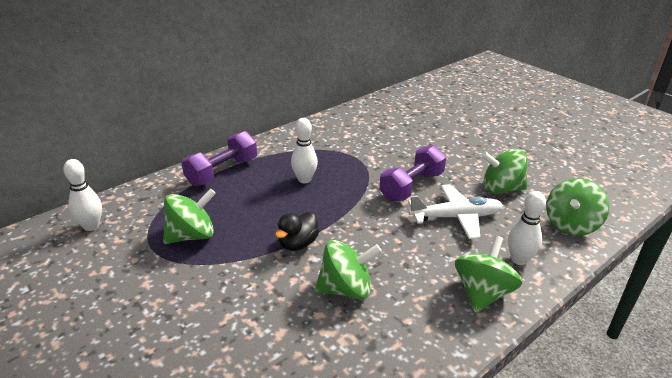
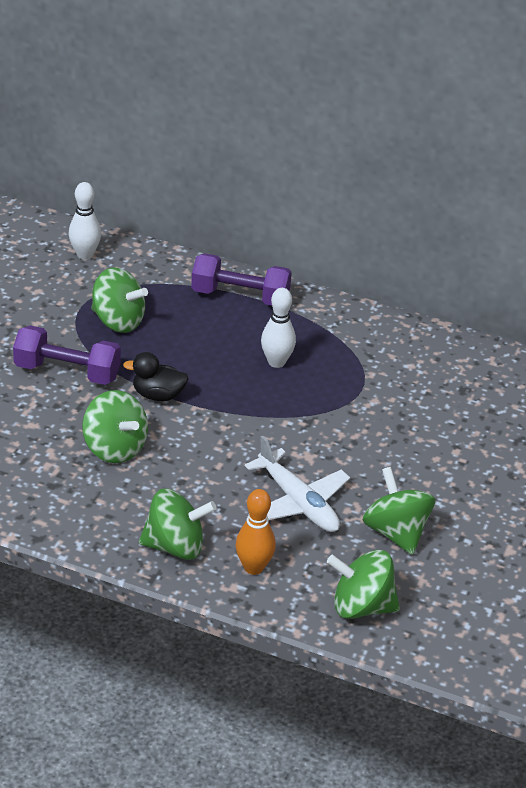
camera: 60 degrees right, 5 degrees up
(411, 186) = (334, 452): purple dumbbell -> purple dumbbell (67, 372)
(519, 260) = (253, 567): white bowling pin -> orange bowling pin

